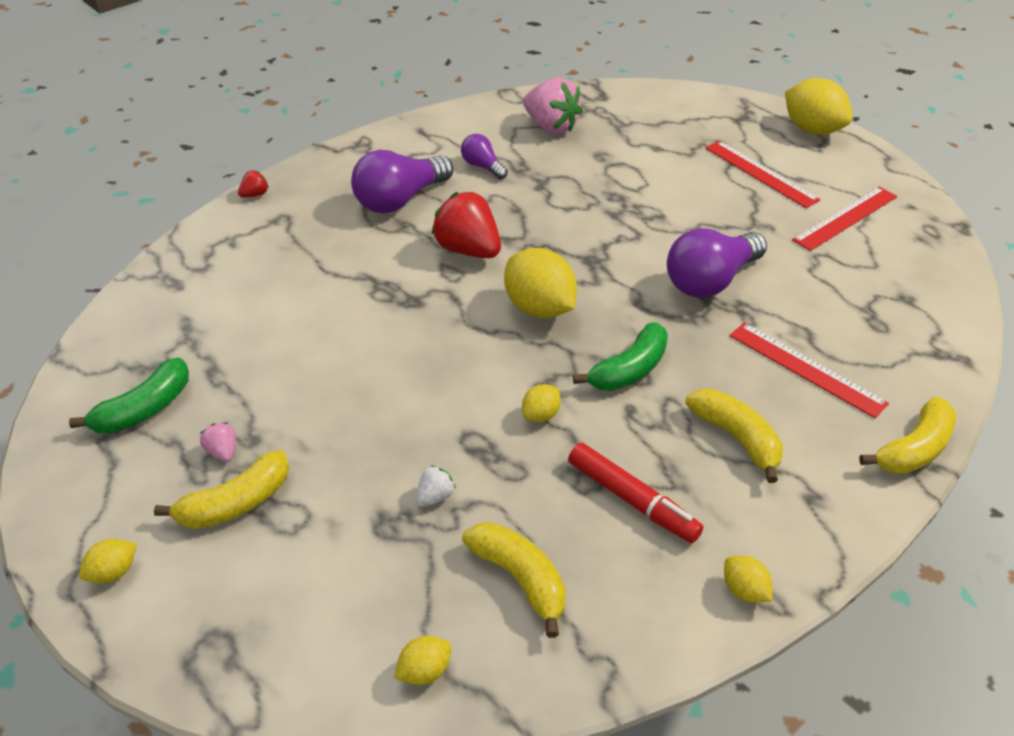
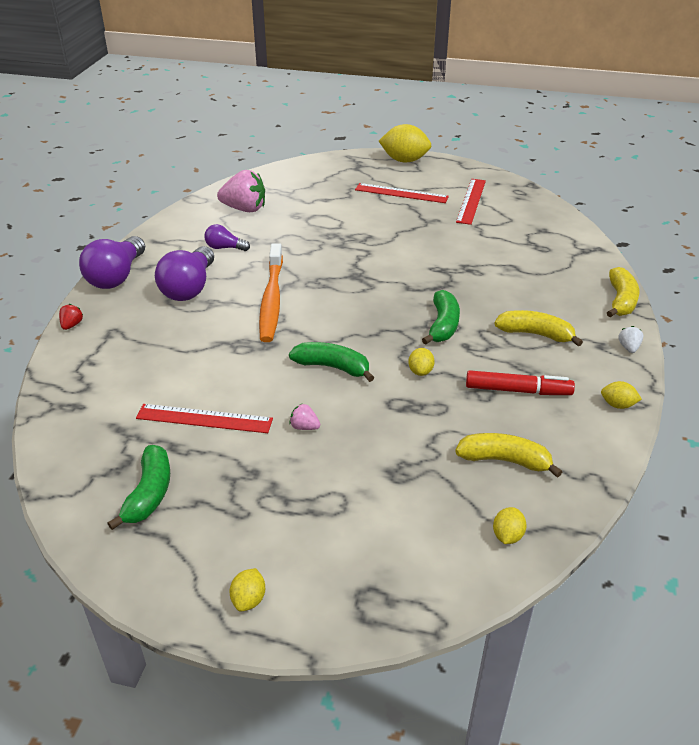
camera: 35 degrees left, 5 degrees down
(222, 452) = (241, 490): pink strawberry -> pink strawberry (304, 427)
(236, 503) = (286, 514): yellow banana -> none
(435, 496) = (409, 444): white strawberry -> white strawberry (628, 348)
(450, 361) = (332, 367): none -> green banana
(468, 250) = (271, 300): red strawberry -> orange toothbrush
(539, 308) = (354, 314): yellow lemon -> none
(711, 281) = (436, 260): purple light bulb -> purple light bulb (117, 276)
(806, 369) = (532, 285): red ruler -> red ruler (204, 419)

